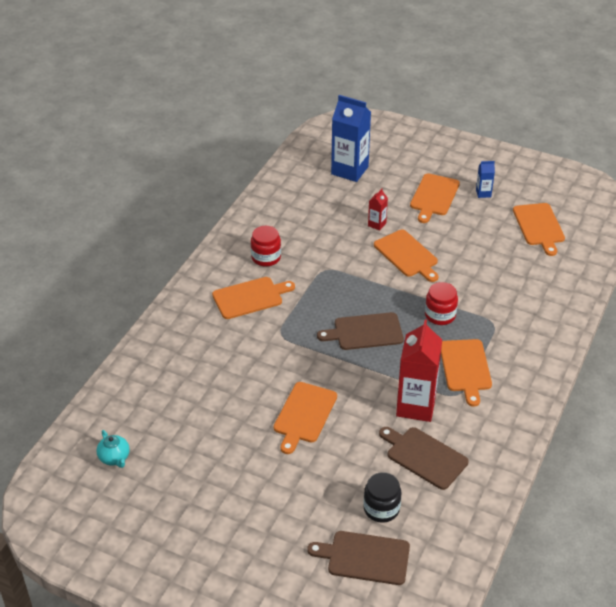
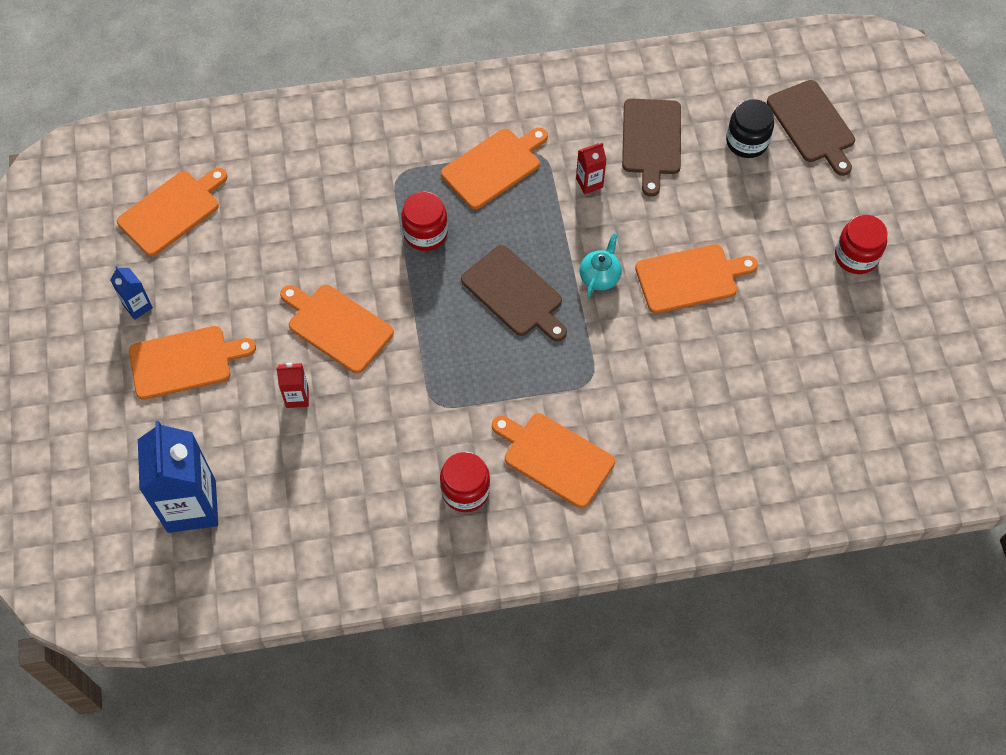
camera: 125 degrees left, 20 degrees up
(114, 458) = (909, 422): turquoise teapot -> turquoise teapot (600, 276)
(242, 509) = (856, 256): none -> red jar
(407, 255) = (337, 326): orange cutting board -> orange cutting board turned 75 degrees counterclockwise
(416, 406) = (589, 183): red carton -> red carton, size x0.46

